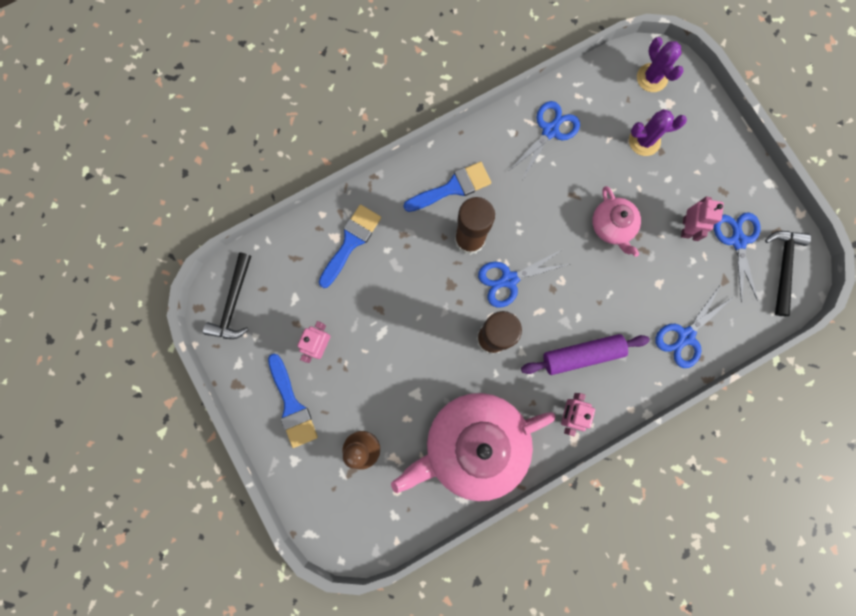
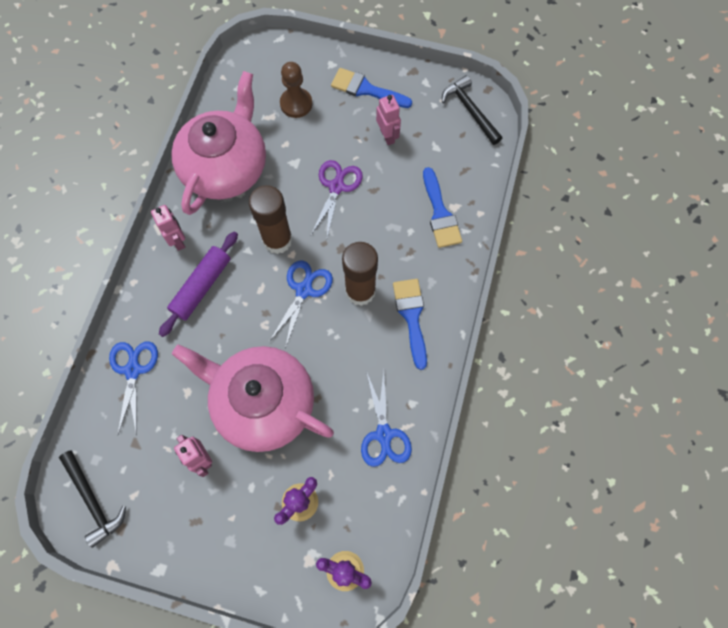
camera: 135 degrees right, 10 degrees down
(404, 339) = (336, 187): none -> purple scissors
(452, 187) = (411, 317): blue brush -> blue brush turned 150 degrees clockwise
(612, 226) = (263, 402): pink teapot -> pink teapot, size x2.04
(737, 241) = (149, 487): blue scissors -> none

